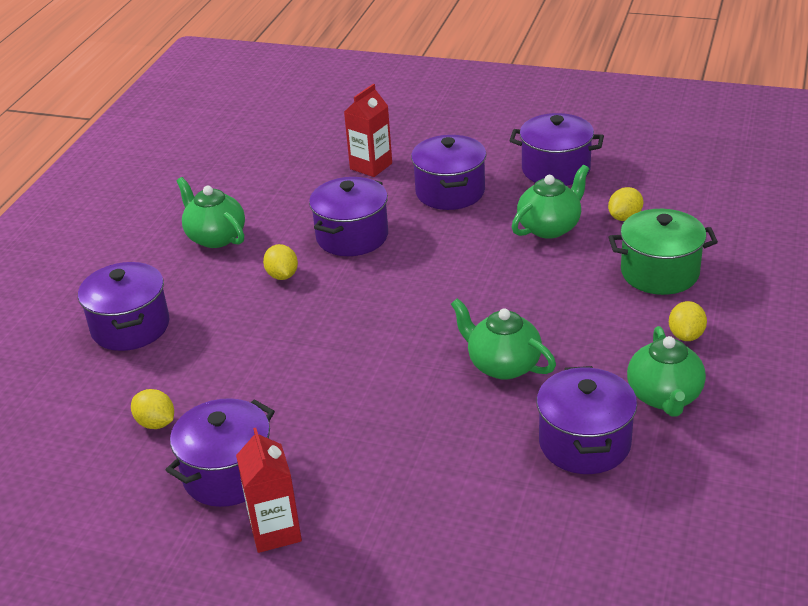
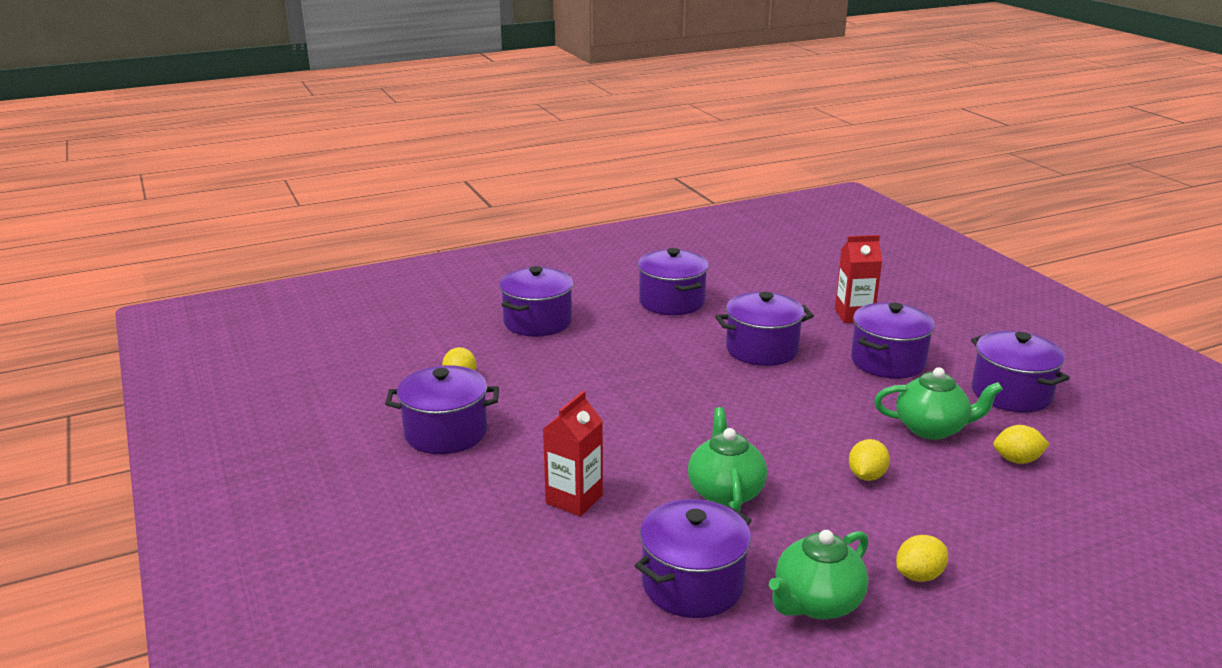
camera: 45 degrees right, 10 degrees down
(215, 237) = (672, 302): green teapot -> purple pot
(275, 531) = (413, 481): red carton -> red carton (574, 499)
(282, 275) = (674, 346): yellow lemon -> yellow lemon (866, 476)
(659, 273) = (978, 517): green pot -> none

